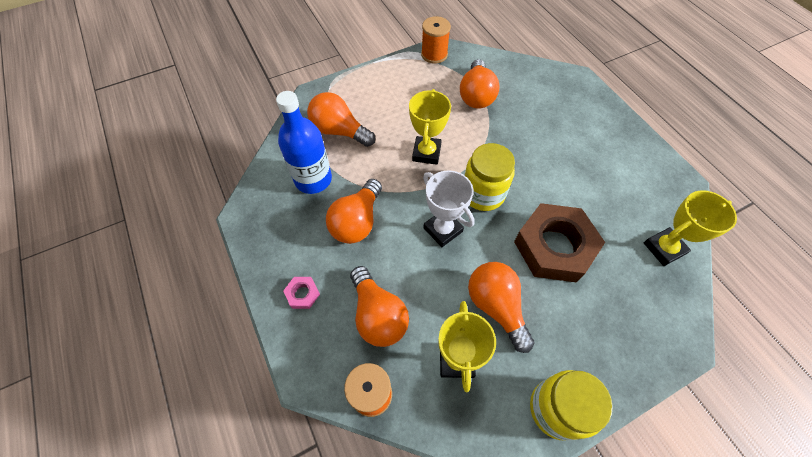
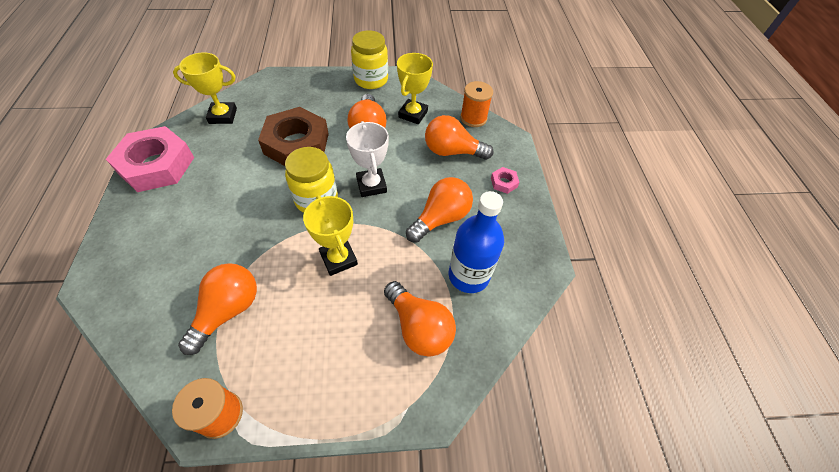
camera: 160 degrees left, 5 degrees down
(378, 315) = (452, 151): orange light bulb -> orange light bulb turned 75 degrees counterclockwise
(426, 153) = (338, 259): yellow trophy -> yellow trophy turned 60 degrees counterclockwise
(650, 168) = (156, 165): none -> pink nut

